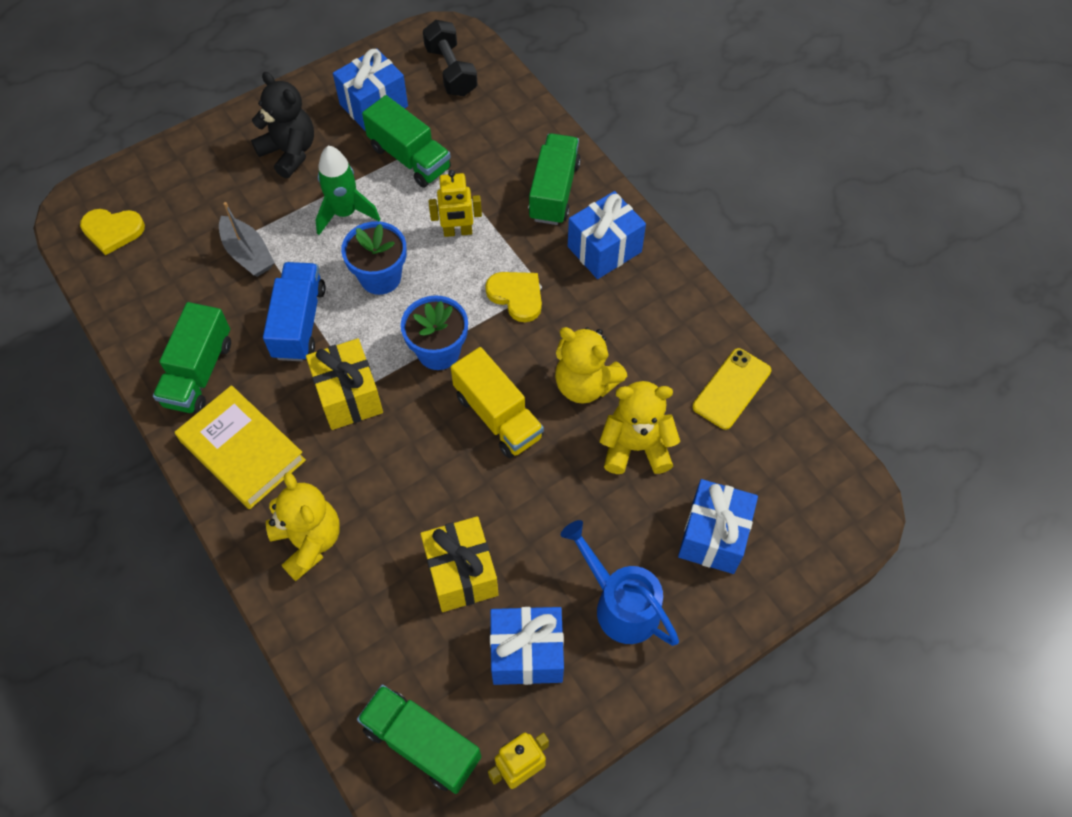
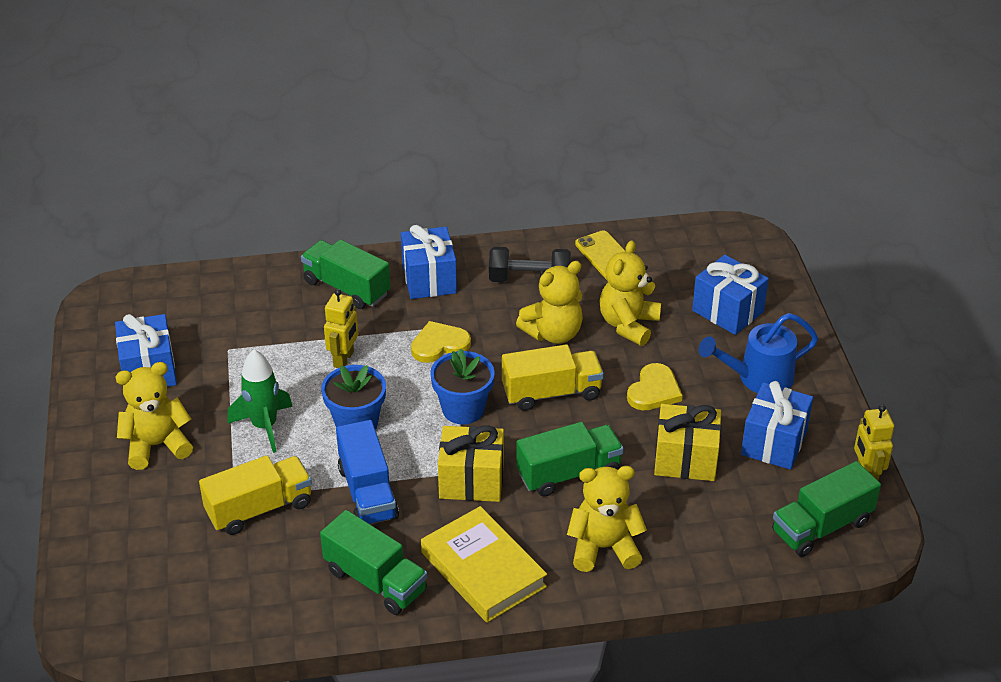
camera: 65 degrees left, 20 degrees down
(112, 231) = (146, 609): yellow heart -> yellow heart (654, 391)
(242, 450) = (483, 569): yellow book -> yellow book turned 75 degrees clockwise
(248, 254) = (259, 508): grey boat -> yellow truck
(289, 152) = (157, 445): black teddy bear -> yellow teddy bear
(299, 322) = (367, 492): blue truck -> blue truck turned 135 degrees counterclockwise
(410, 158) = (234, 365): green truck -> green truck (569, 473)
(451, 71) = (153, 307): black dumbbell -> black dumbbell (529, 279)

